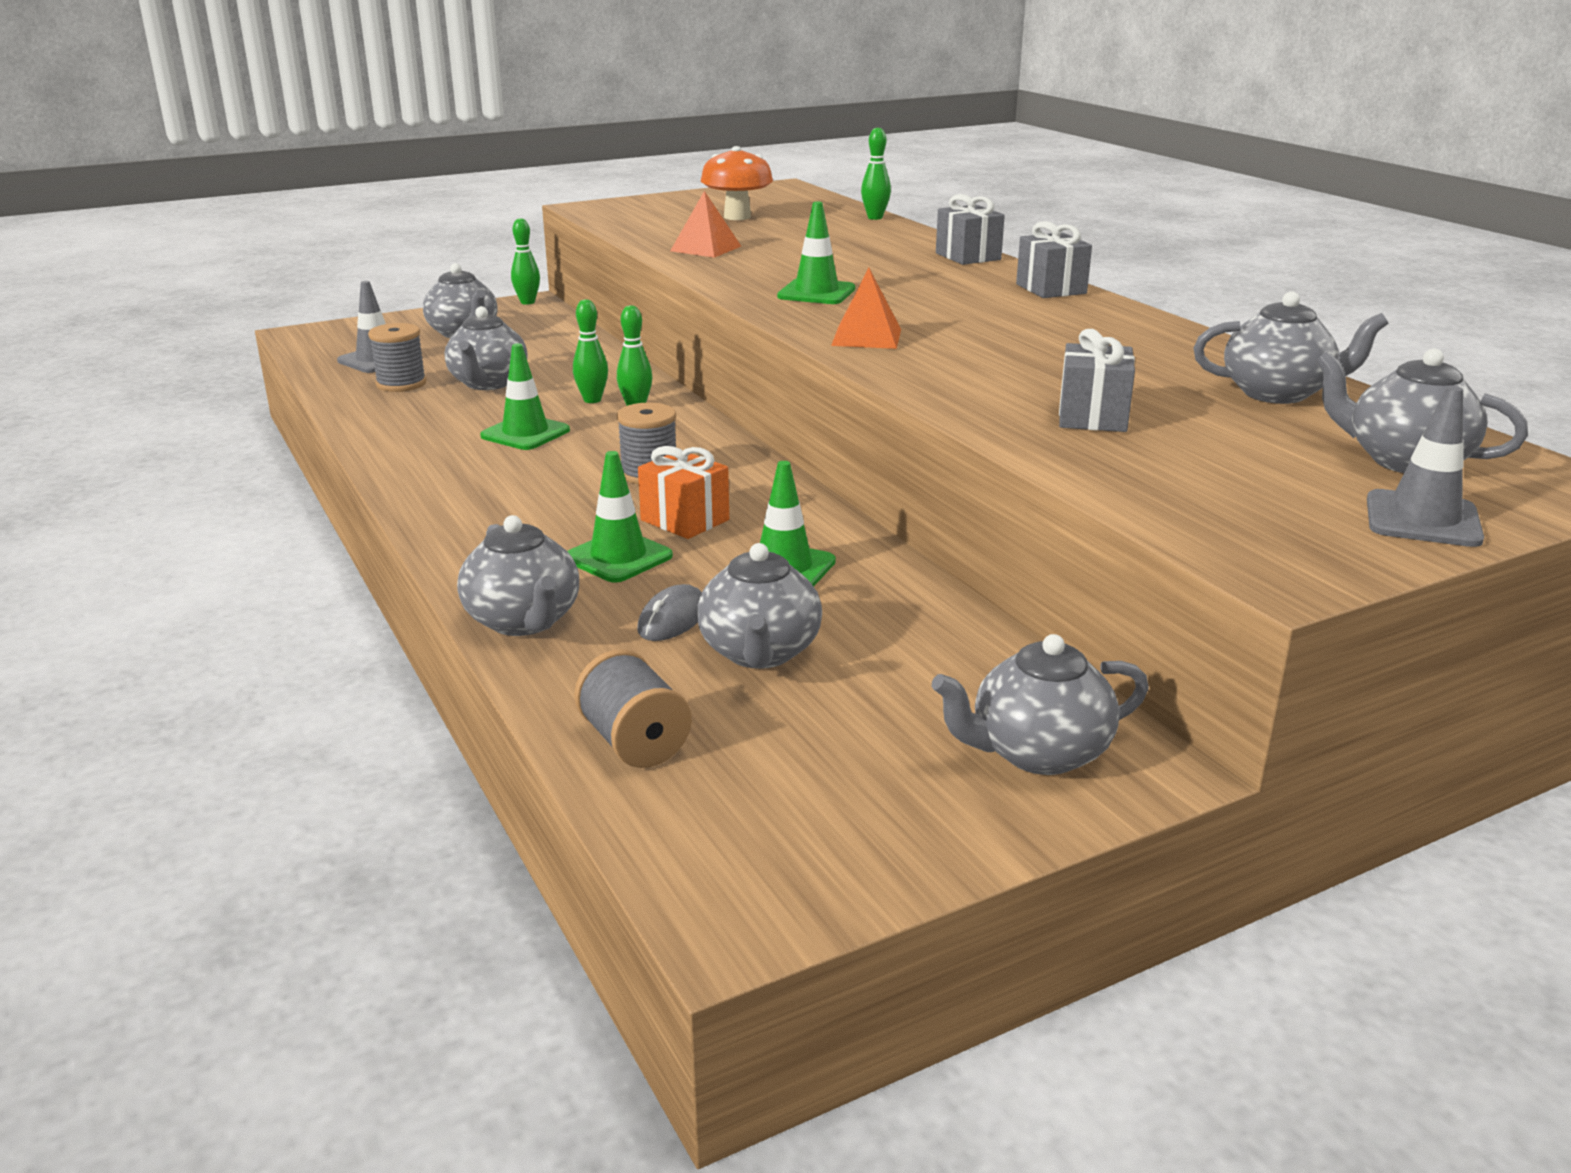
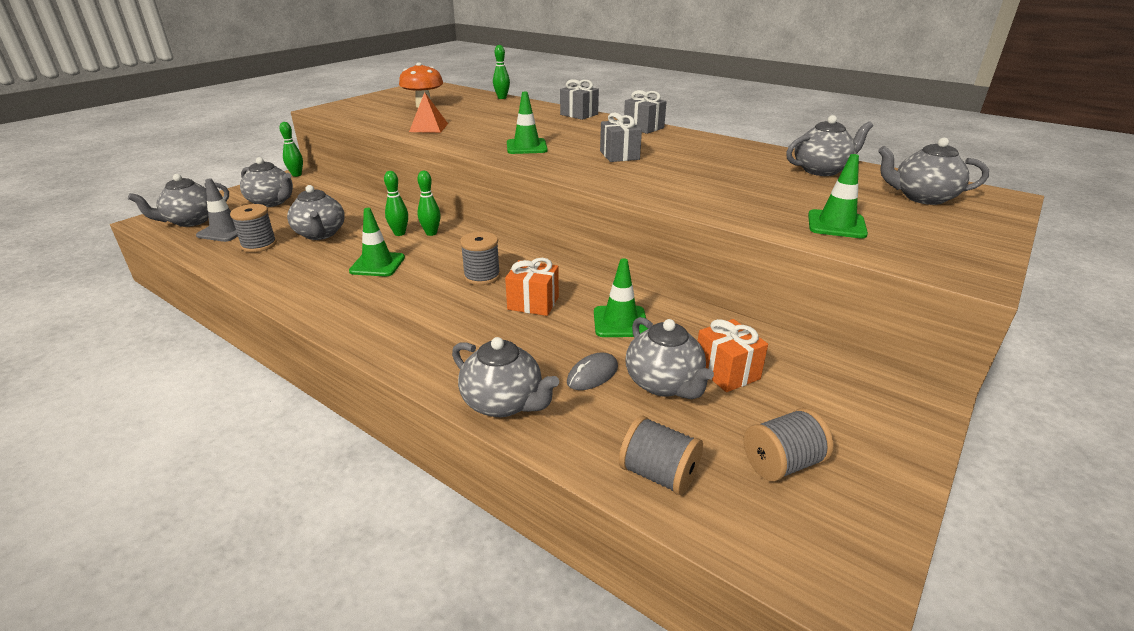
camera: 25 degrees left, 5 degrees up
(618, 557) = (518, 339): green traffic cone -> green traffic cone (836, 225)
(672, 619) = (592, 374): grey mouse -> grey mouse turned 45 degrees clockwise
(816, 778) = (782, 464): none -> grey spool
(866, 337) = (588, 170): orange pyramid -> none
(869, 661) = (726, 372): none -> orange gift
(1037, 753) = (866, 406): grey teapot -> grey teapot (191, 221)
(1092, 417) = (762, 199): grey gift -> grey gift (619, 155)
(1422, 520) = (975, 229): grey traffic cone -> none

